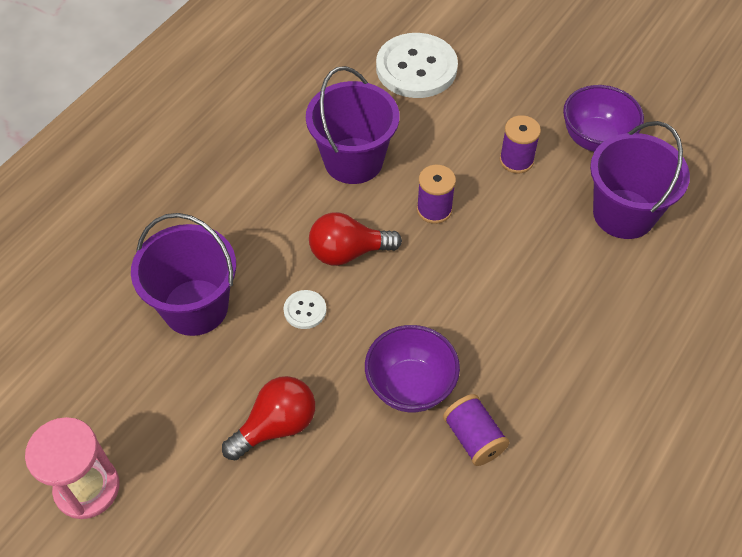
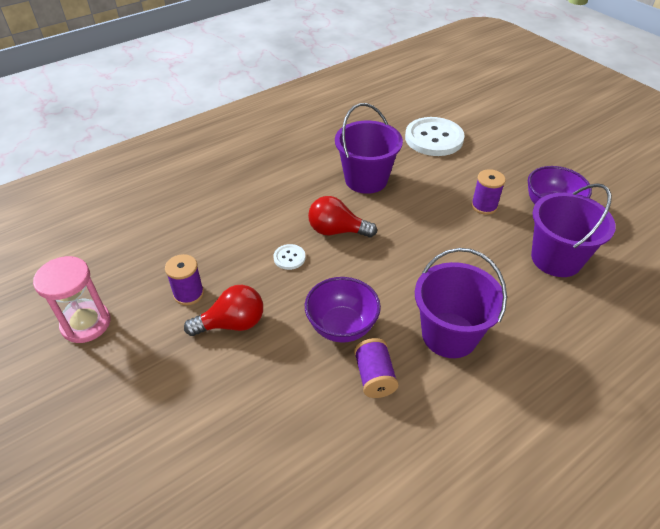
camera: 20 degrees right, 10 degrees down
(195, 307) = (217, 236): purple bucket -> purple bucket (449, 335)
(434, 209) = (410, 221): purple spool -> purple spool (188, 294)

